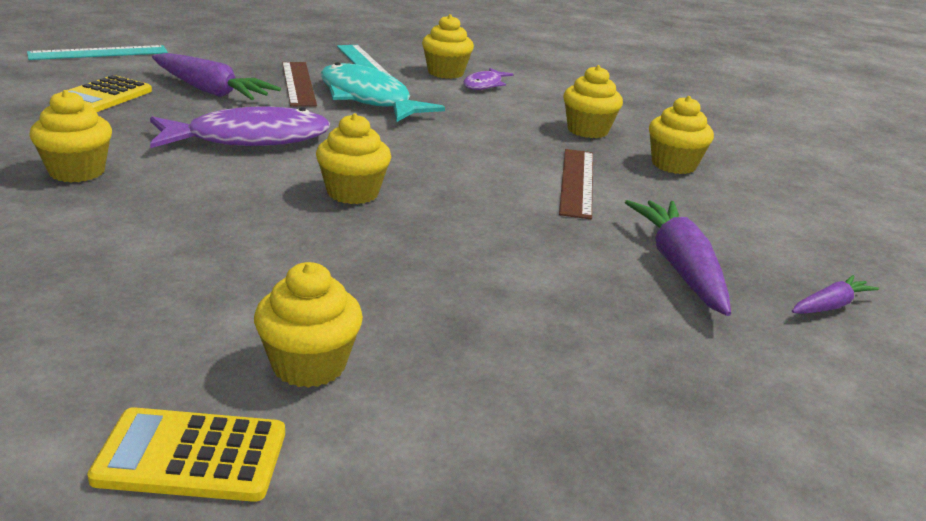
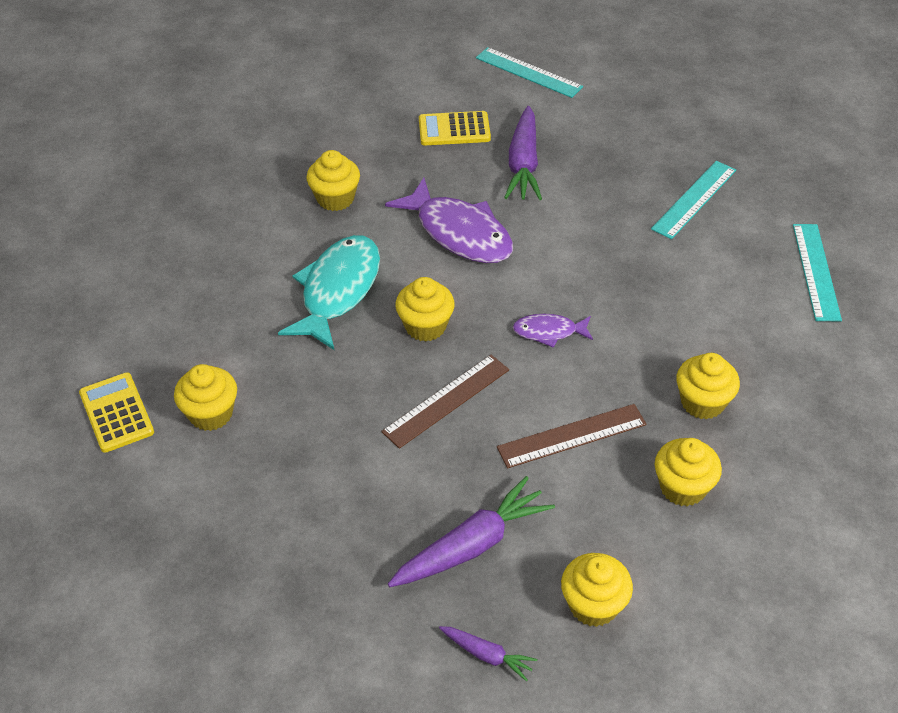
camera: 65 degrees right, 20 degrees up
(298, 83) = (595, 193): brown ruler -> brown ruler (446, 400)
(368, 99) = (609, 245): turquoise fish -> turquoise fish (337, 291)
(445, 73) = (738, 254): yellow cupcake -> yellow cupcake (593, 605)
(484, 85) = (739, 291): purple fish -> purple fish (549, 332)
(495, 63) = (816, 271): none -> turquoise ruler

